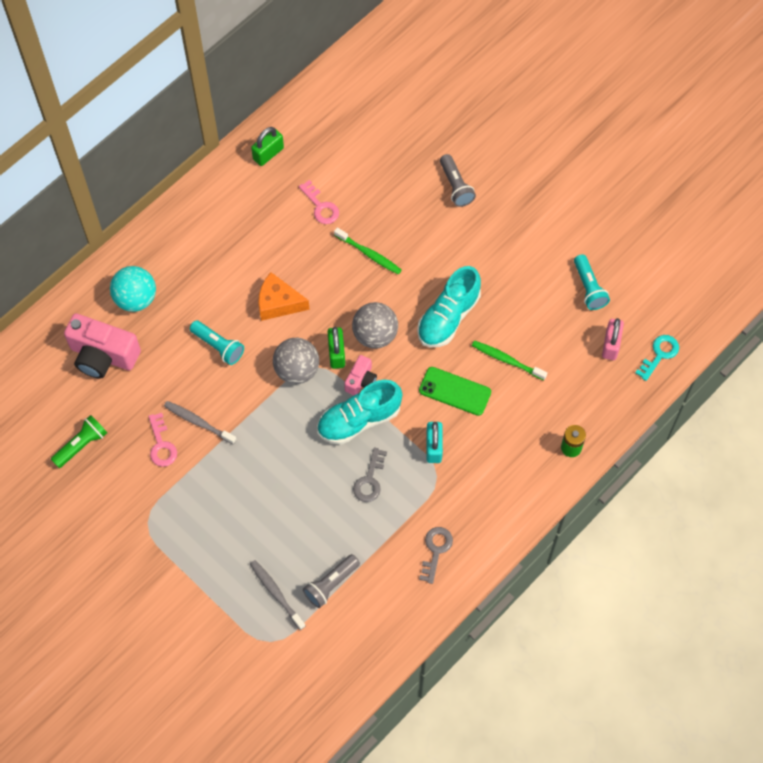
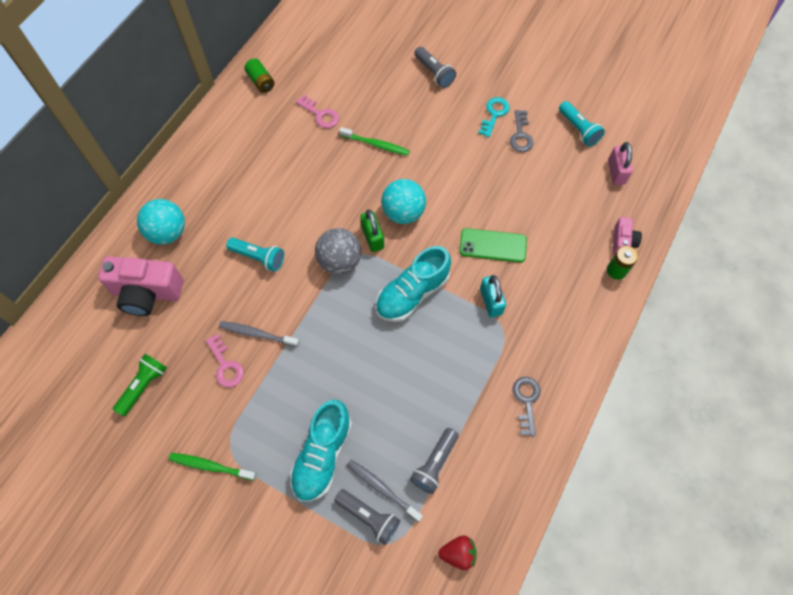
camera: 15 degrees left, 0 degrees up
(257, 614) = (369, 517): none -> grey flashlight
(268, 154) = (261, 82): green padlock -> green battery
(278, 303) = (305, 205): orange cheese -> none
(328, 666) = (458, 553): none -> red strawberry
(361, 381) = (403, 257): pink camera -> pink camera (622, 242)
(370, 480) = (440, 348): grey key -> grey key (520, 135)
(375, 335) = (403, 213): grey ball -> turquoise ball
(448, 317) = (464, 182): turquoise shoe -> turquoise shoe (322, 455)
(507, 360) = (530, 207): green toothbrush -> green toothbrush (211, 466)
(659, 355) = (661, 171): turquoise key -> turquoise key (494, 114)

